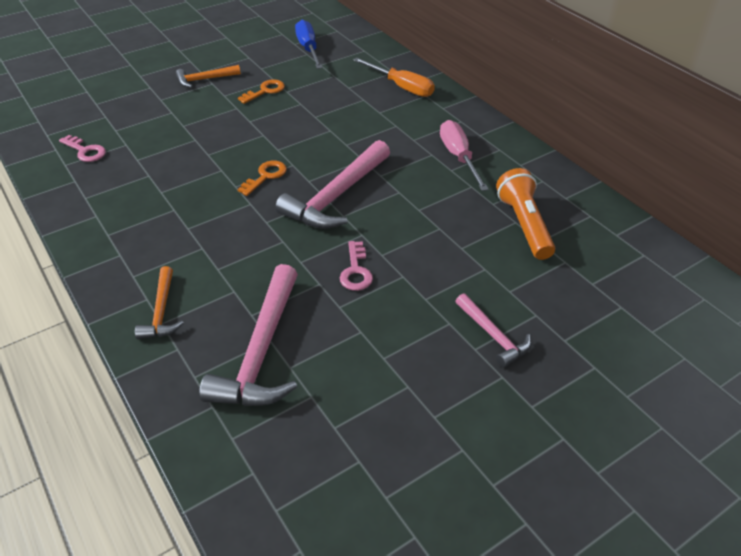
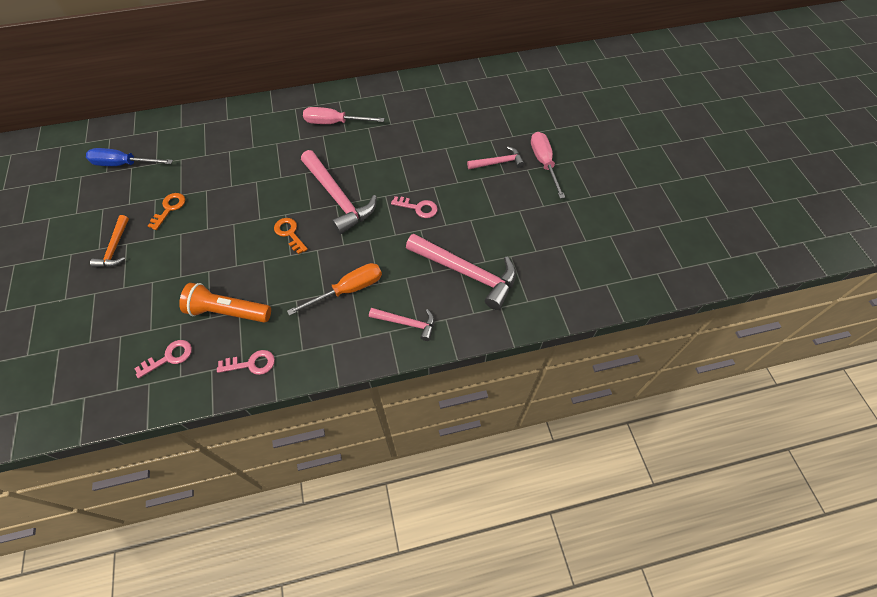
camera: 70 degrees left, 15 degrees up
(84, 204) = (251, 364): none -> pink key
(161, 311) = (406, 323): orange hammer -> pink hammer
(265, 91) = (169, 208): orange key -> orange key turned 45 degrees clockwise
(401, 87) = (229, 125): orange screwdriver -> orange screwdriver (348, 290)
(524, 224) = (417, 117): orange flashlight -> orange flashlight (228, 311)
(530, 396) = (544, 163): none -> pink screwdriver

